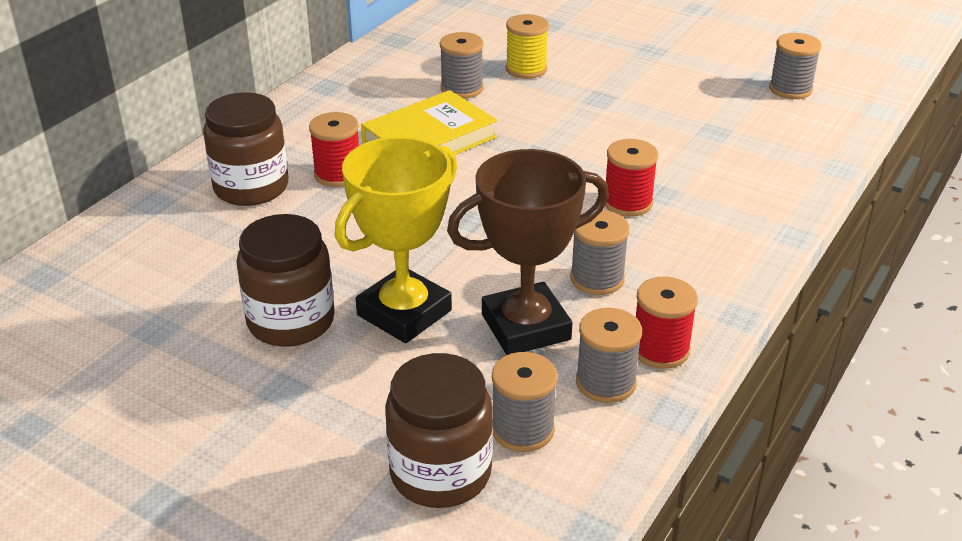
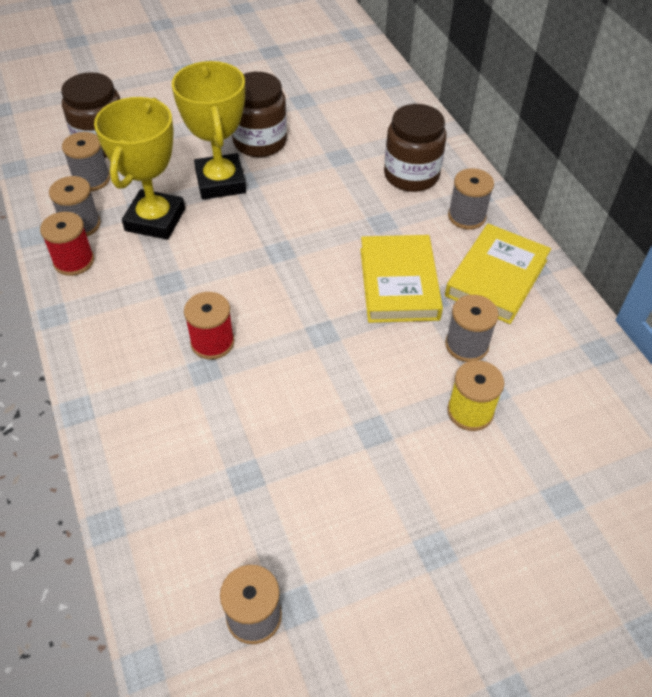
camera: 125 degrees right, 15 degrees up
(338, 174) = (392, 217): red spool -> none
(363, 98) = (496, 278): none -> yellow book
(526, 327) = (155, 220): brown trophy -> yellow trophy
(597, 279) = (157, 274): grey spool -> grey spool (466, 216)

